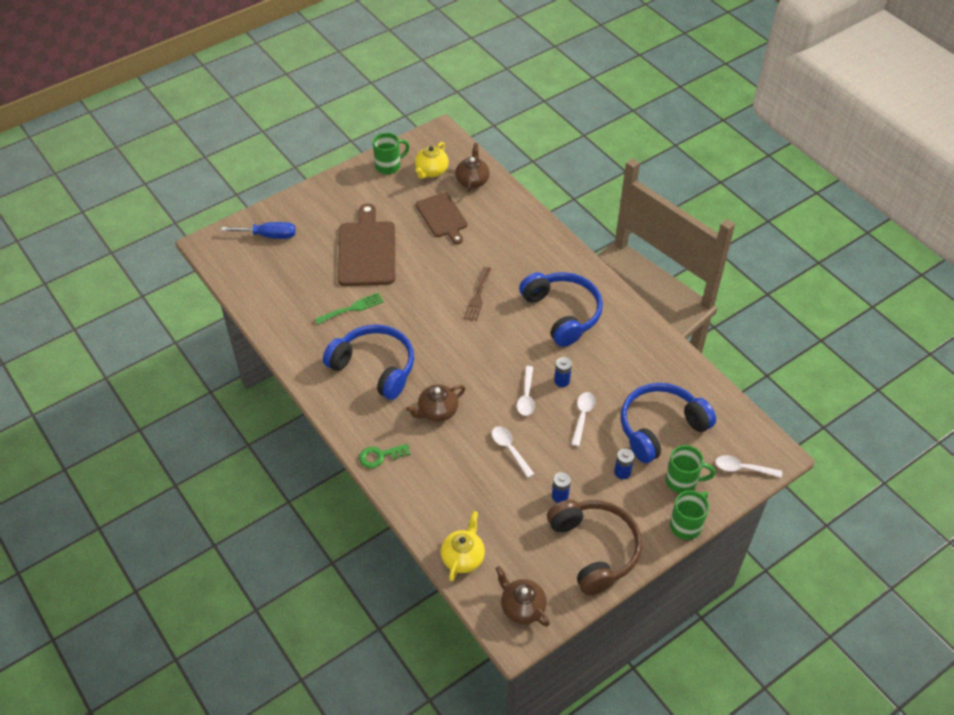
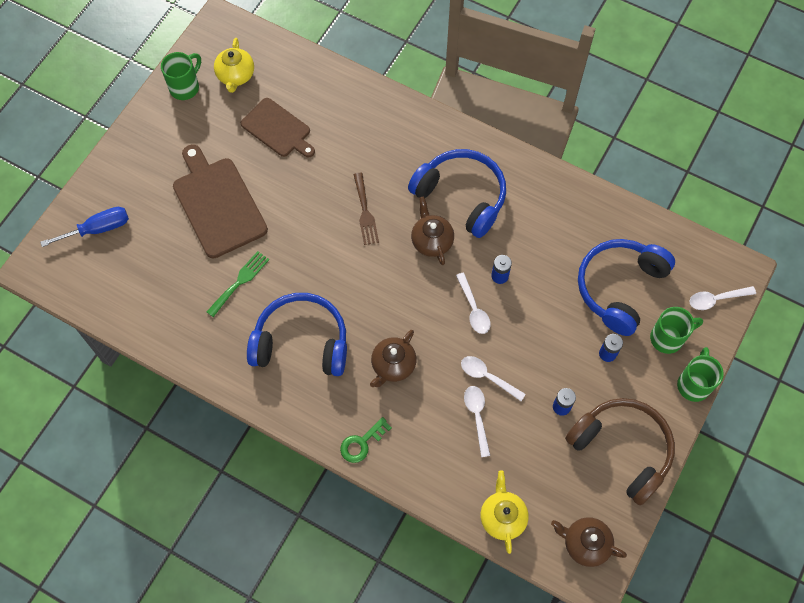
camera: 25 degrees left, 15 degrees up
(472, 180) = (286, 71): brown teapot -> brown teapot (431, 241)
(582, 416) = (540, 308): white spoon -> white spoon (477, 417)

